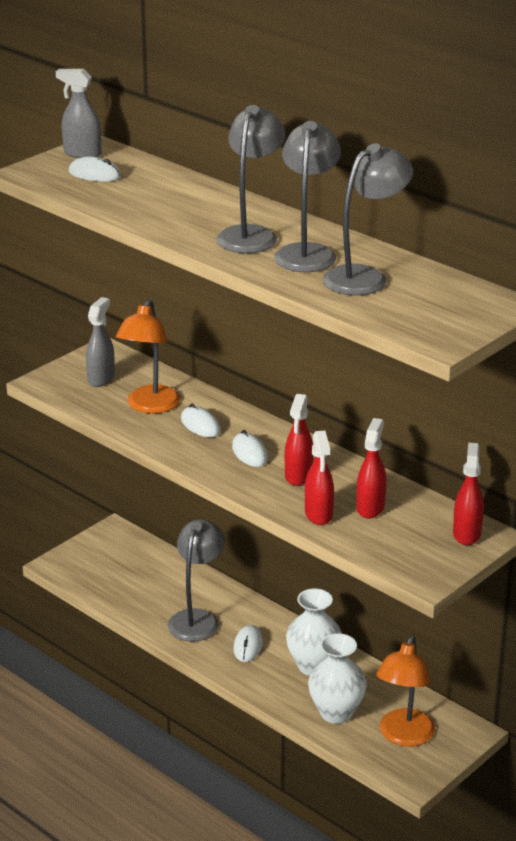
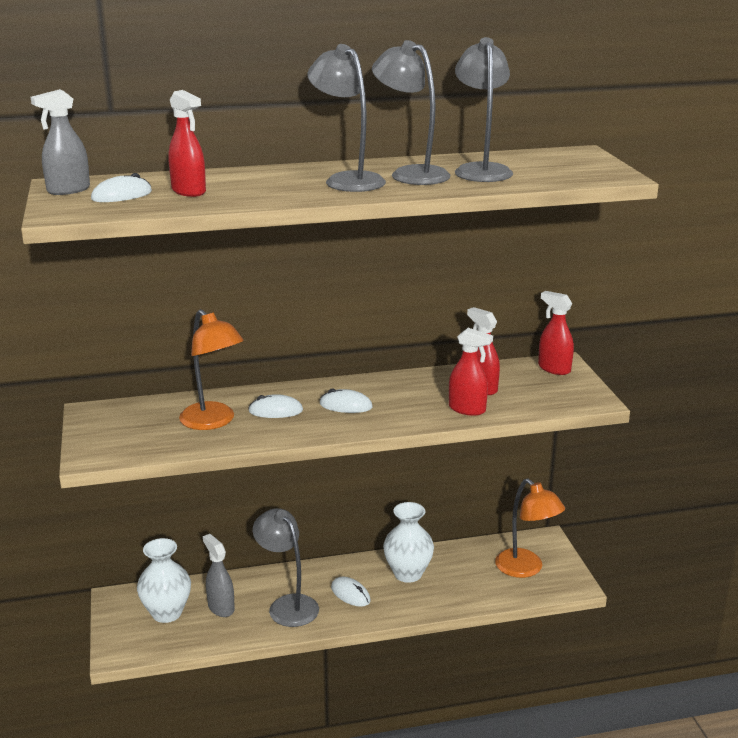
camera: 55 degrees left, 5 degrees down
(101, 378) = (133, 427): grey spray bottle -> grey spray bottle (221, 607)
(298, 476) = (404, 399): red spray bottle -> red spray bottle (189, 191)
(336, 712) = (471, 587): white vase -> white vase (167, 613)

